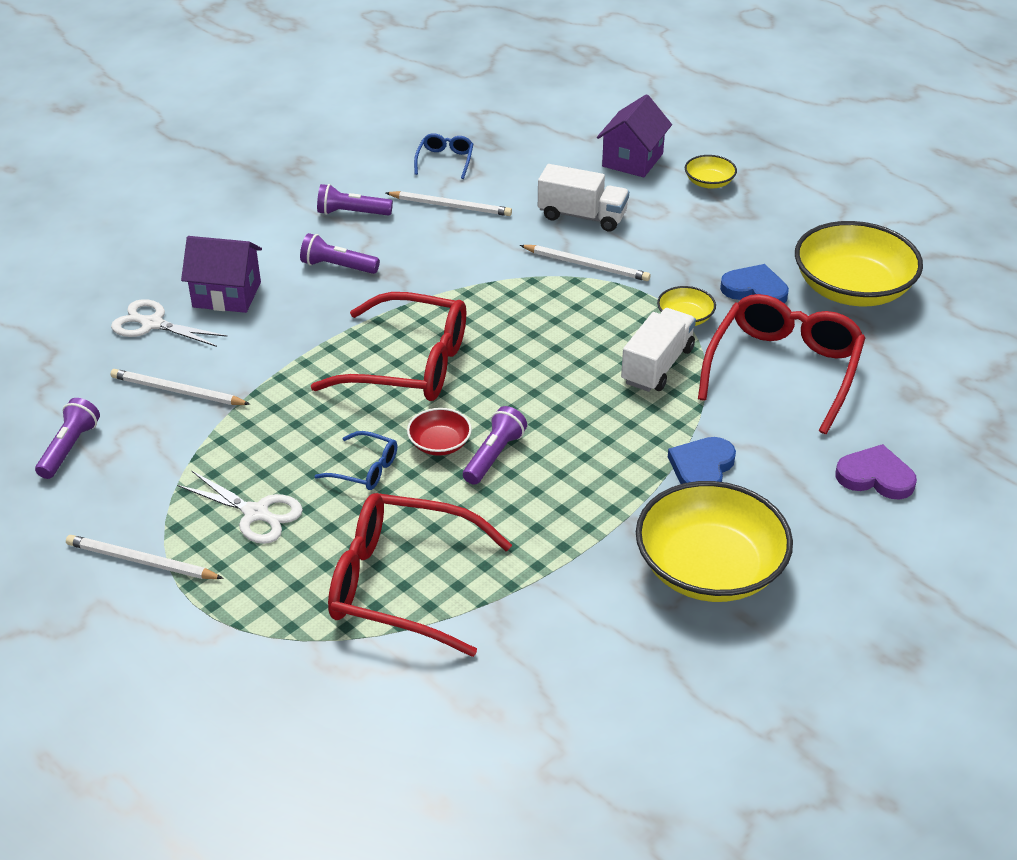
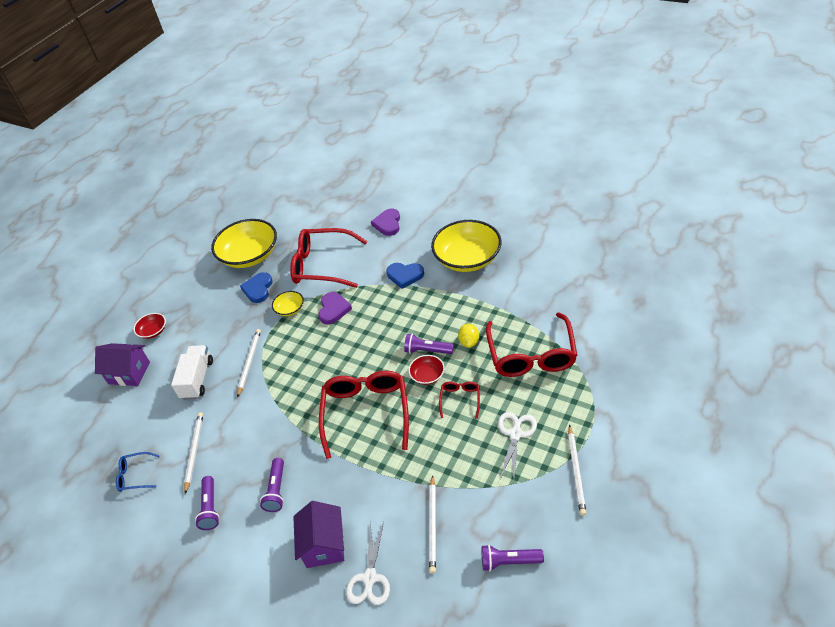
camera: 100 degrees left, 5 degrees up
(364, 469) = (460, 400): blue glasses -> red glasses
(482, 512) = (469, 342): none -> yellow lemon
(657, 366) = (333, 309): white truck -> purple heart
(709, 182) = (153, 331): yellow bowl -> red bowl

